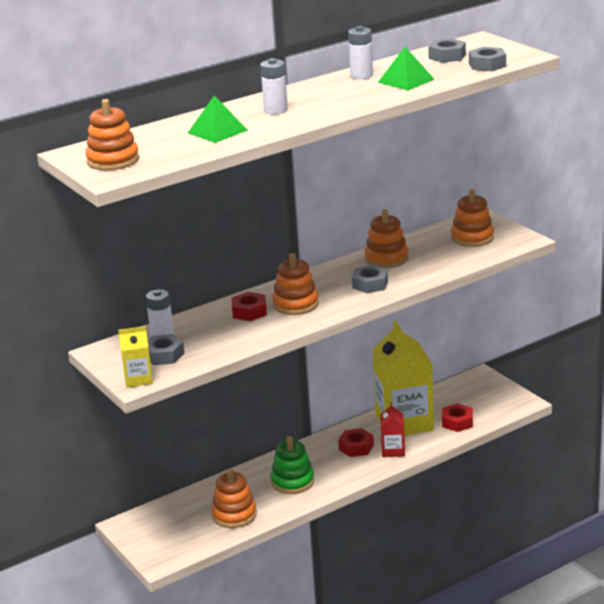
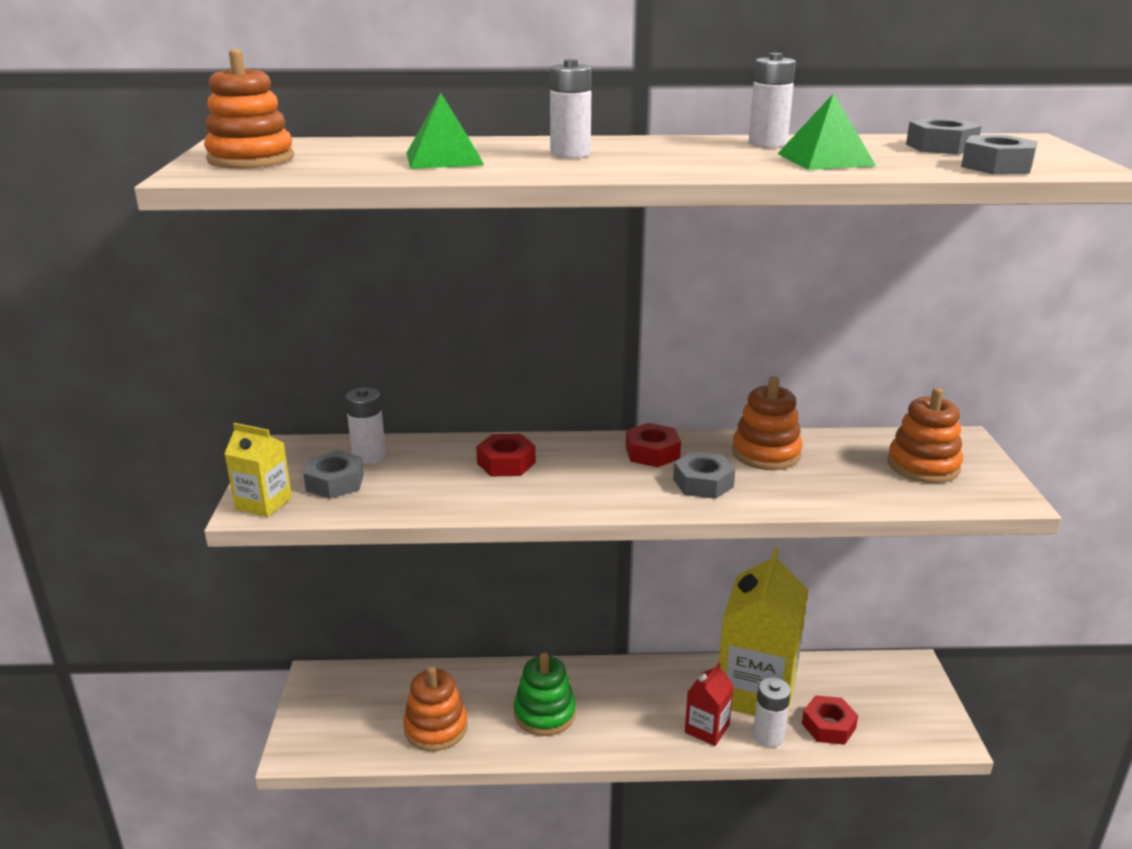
camera: 30 degrees right, 0 degrees up
(295, 304) = (573, 475): orange stacking toy -> none
(356, 447) = (664, 700): red nut -> red nut (652, 453)
(429, 440) = (768, 736): none -> white battery

